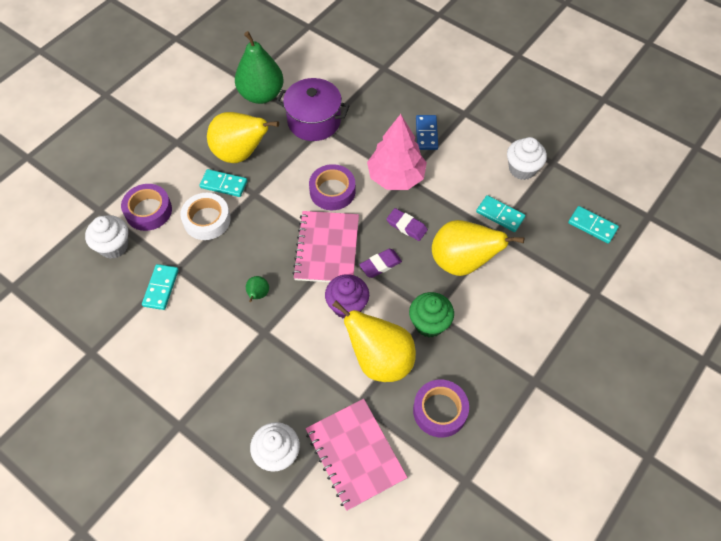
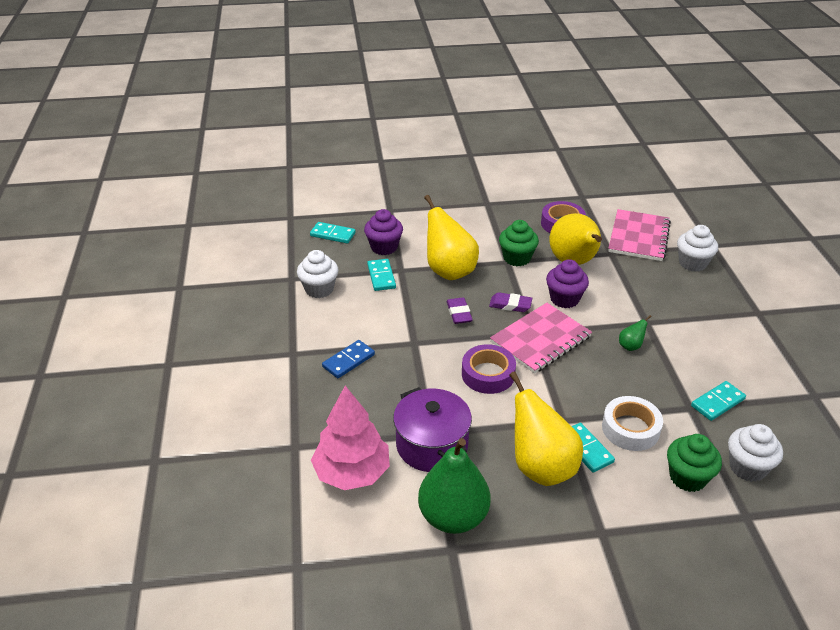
camera: 135 degrees left, 20 degrees down
(148, 211) = (687, 477): purple tape -> green cupcake
(396, 177) = (420, 348): pink tree -> pink tree (352, 472)
(539, 246) = (384, 247): none -> purple cupcake
(592, 226) = (332, 234): turquoise domino -> turquoise domino turned 60 degrees counterclockwise

